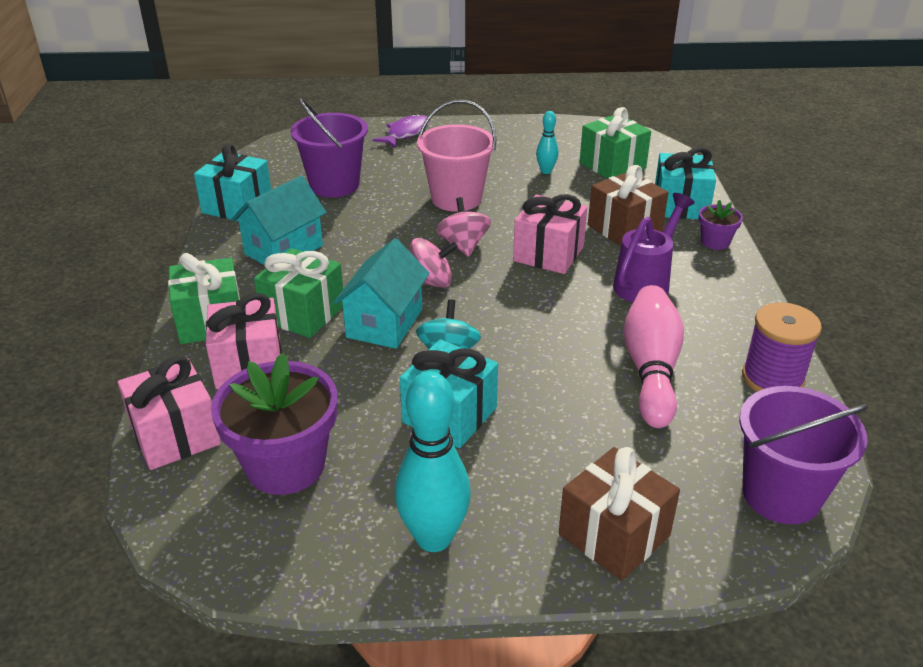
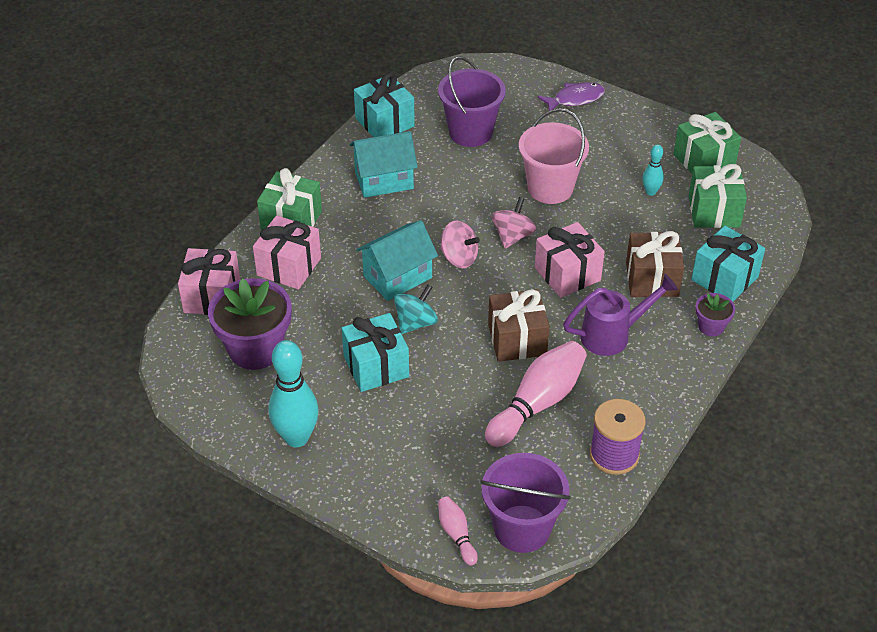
camera: 35 degrees right, 10 degrees up
(303, 313) = (352, 242): green gift -> green gift (704, 160)
(614, 535) = (395, 493): brown gift -> brown gift (517, 340)
(727, 541) = (456, 534): none -> pink bowling pin

